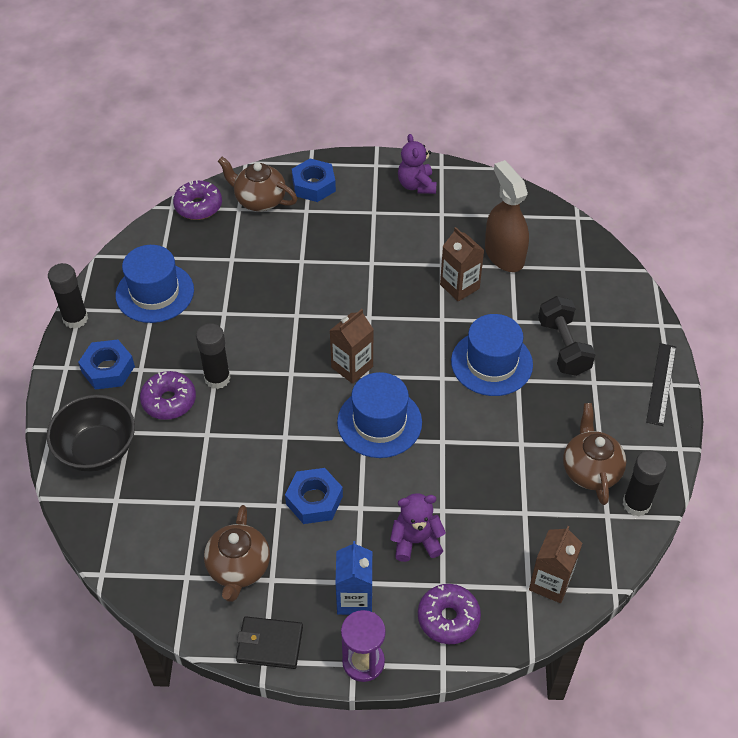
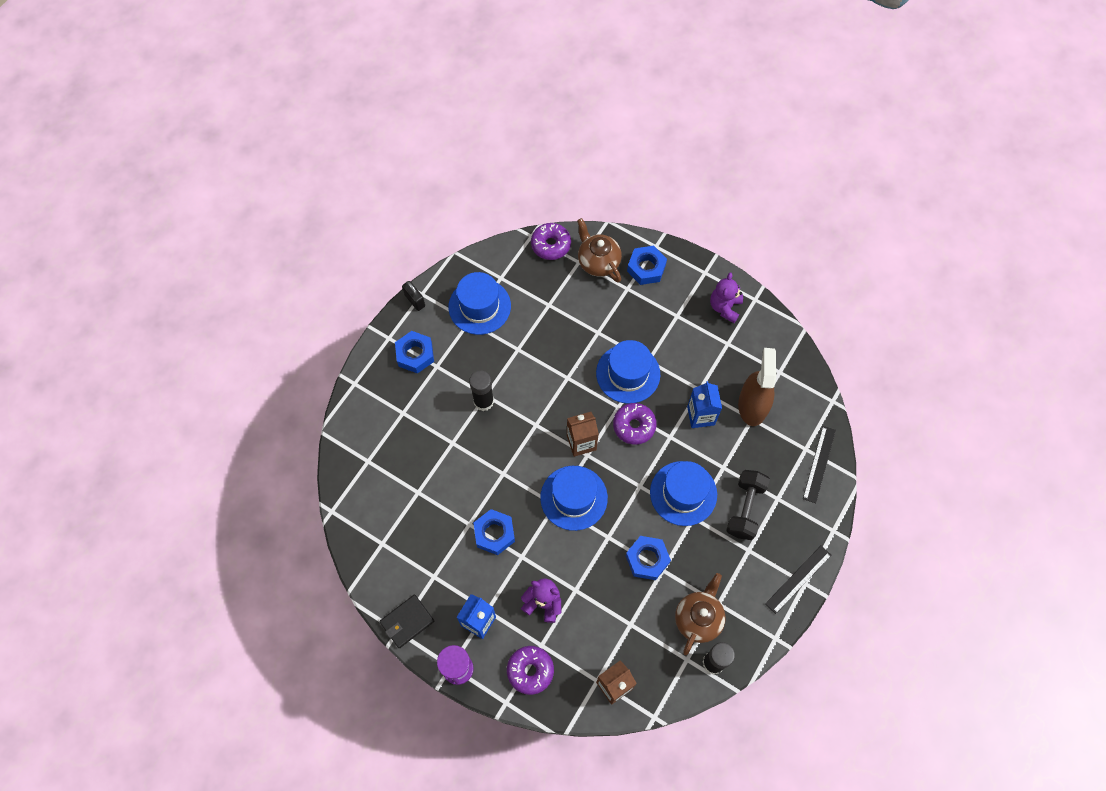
camera: 30 degrees right, 15 degrees up
(75, 319) = (415, 300): black glue stick -> black padlock
(97, 449) = (376, 415): black bowl -> none
(169, 401) = (442, 402): purple donut -> purple donut (634, 426)
(238, 568) = (417, 556): brown teapot -> none
(269, 644) = (407, 621): black wallet -> black wallet turned 75 degrees counterclockwise
(358, 283) = (628, 373): none -> blue hat
(459, 286) = (701, 415): brown carton -> blue carton
(498, 441) = (647, 559): none -> blue nut
(605, 275) = (819, 464): none -> black ruler

